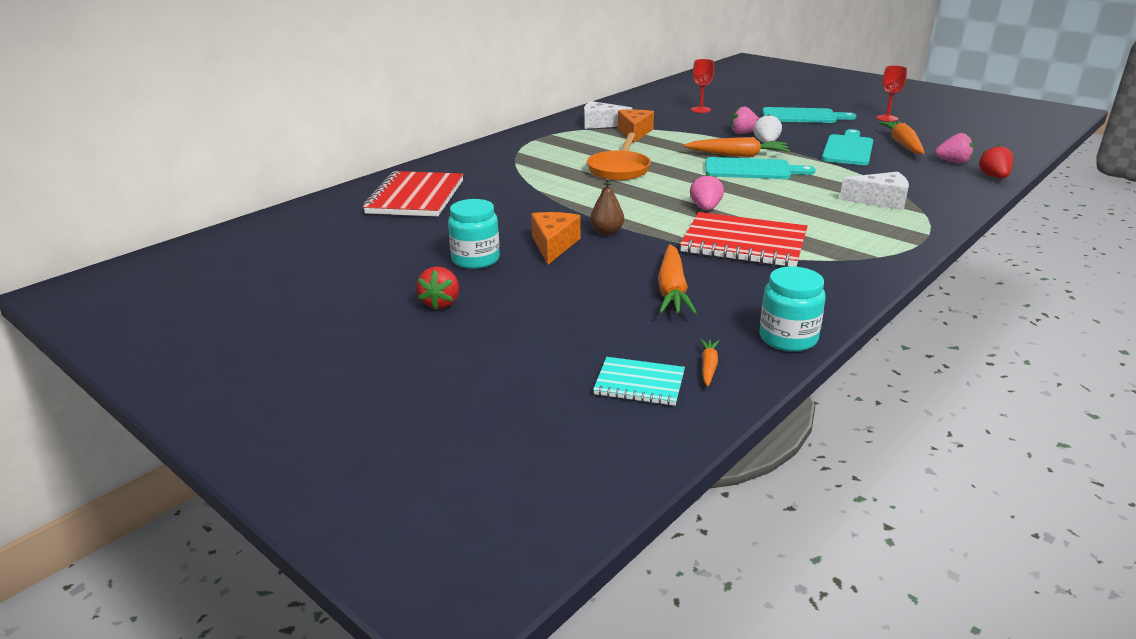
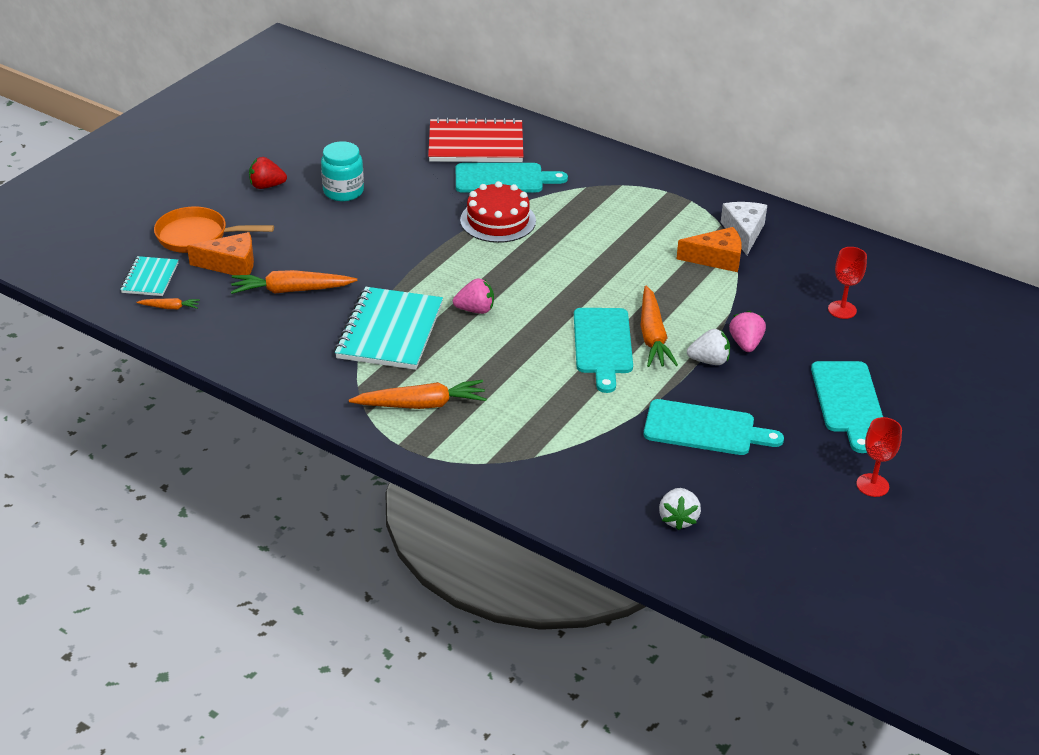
camera: 80 degrees right, 10 degrees up
(487, 189) = (503, 179): none -> turquoise cutting board
(553, 245) = (375, 226): orange cheese -> orange cheese (231, 264)
(559, 194) = (498, 220): none -> red cake
(607, 232) = (407, 253): brown pear -> none
(619, 169) = (581, 253): orange pan -> orange pan (197, 236)
(744, 243) = (390, 331): red notebook -> turquoise notebook
(788, 338) = (209, 346): turquoise jar -> none
(880, 200) = (519, 434): white cheese -> none
(902, 144) = (743, 483): orange carrot -> orange carrot (421, 404)
(953, 162) = (678, 519): pink strawberry -> white strawberry
(994, 177) = (625, 546): red strawberry -> none

